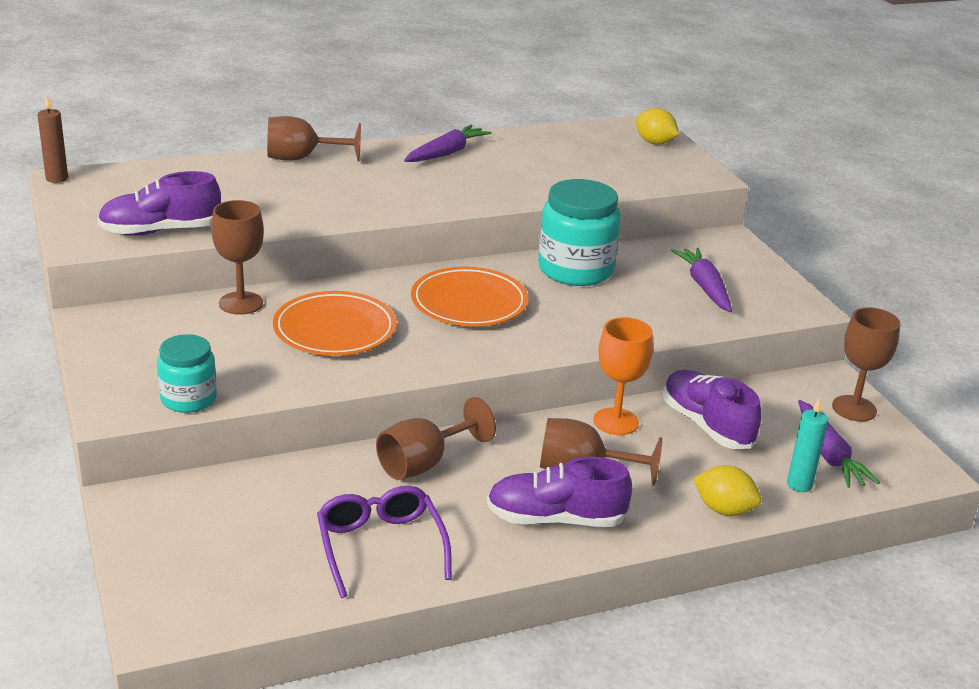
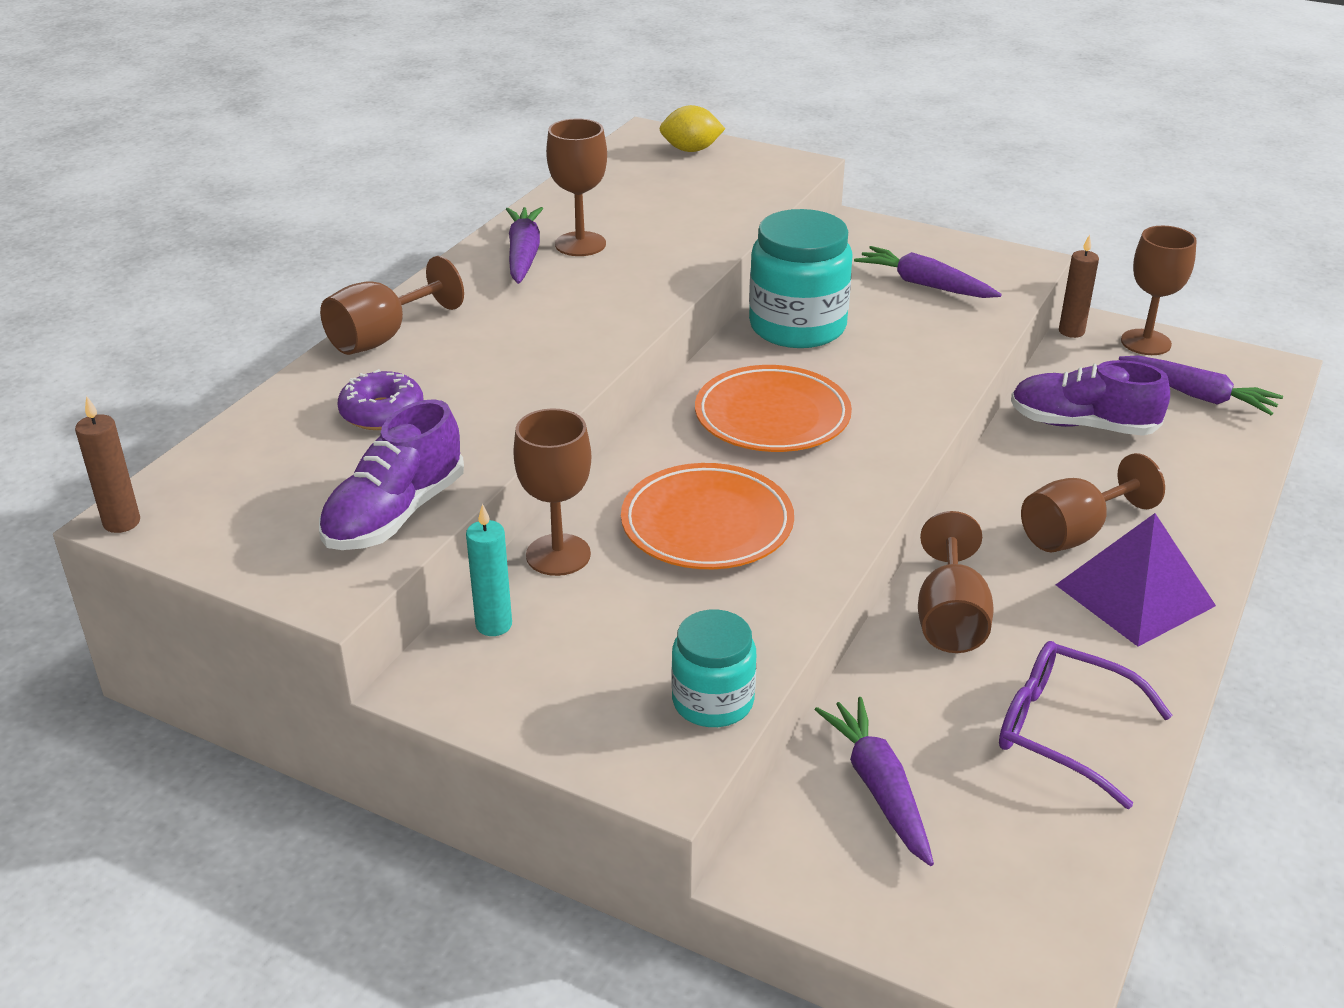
camera: 40 degrees left, 5 degrees up
(237, 189) = (382, 413): none -> purple donut
(240, 505) = (879, 788): none -> purple carrot
(487, 161) = (580, 244): none -> brown goblet
(555, 519) = (1134, 595): purple shoe -> purple pyramid
(616, 421) = (1017, 467): orange goblet -> none
(724, 510) = (1220, 496): yellow lemon -> none
(799, 485) = (1226, 436): turquoise candle -> turquoise candle (494, 625)
(809, 376) = (1071, 331): none -> brown candle

